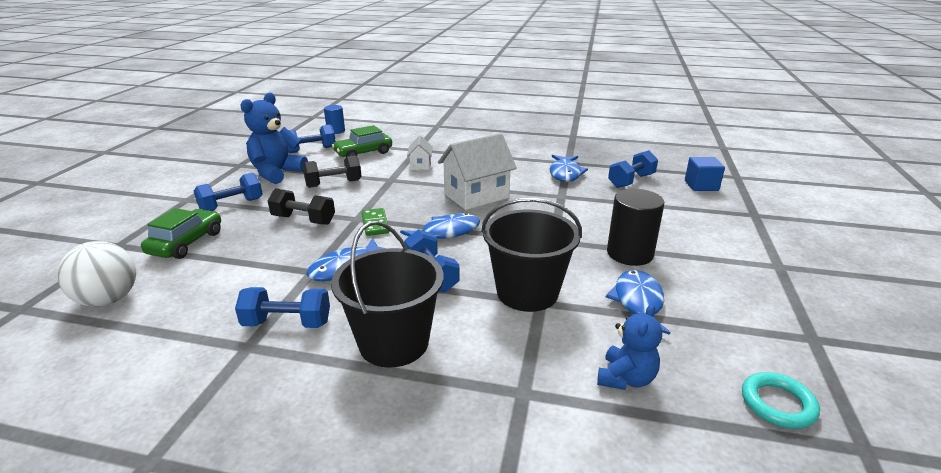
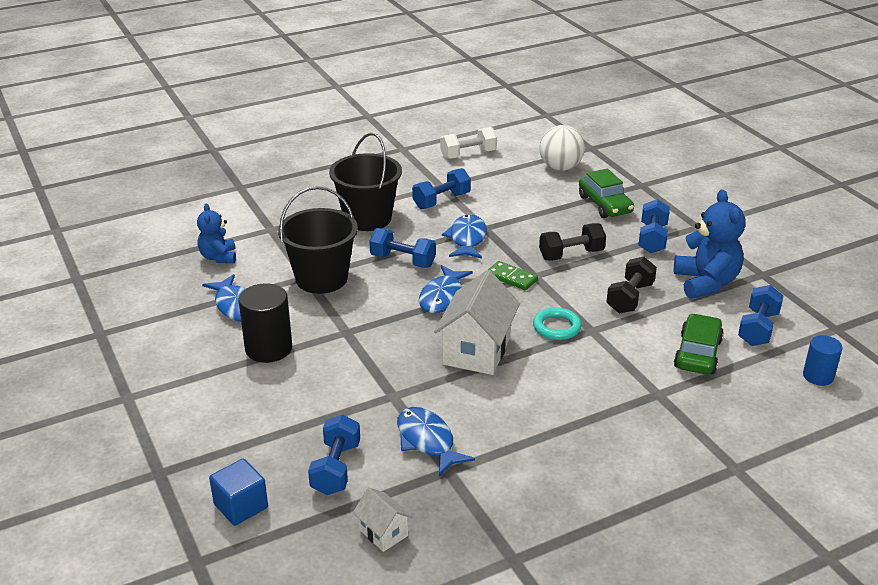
camera: 140 degrees right, 5 degrees up
(120, 383) = (468, 155): none -> white dumbbell
(420, 165) = (603, 367): white house -> white house (383, 532)
(777, 404) = (125, 280): turquoise ring -> turquoise ring (556, 327)

